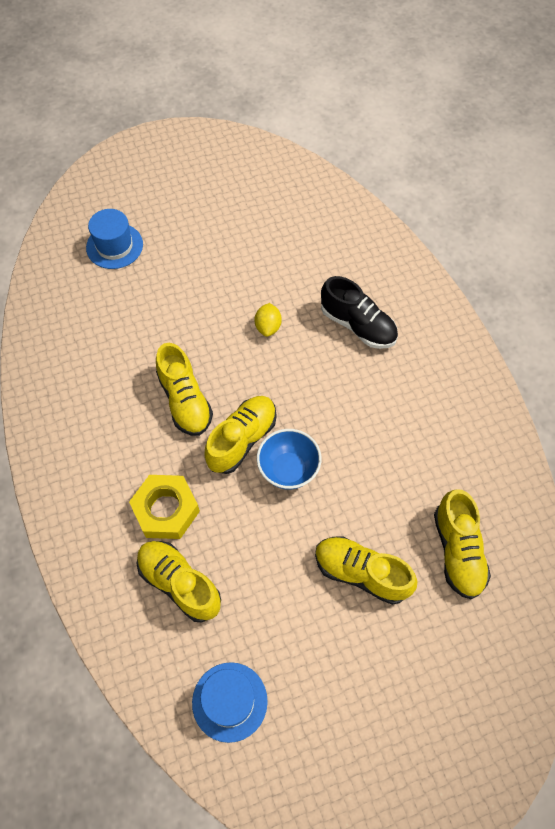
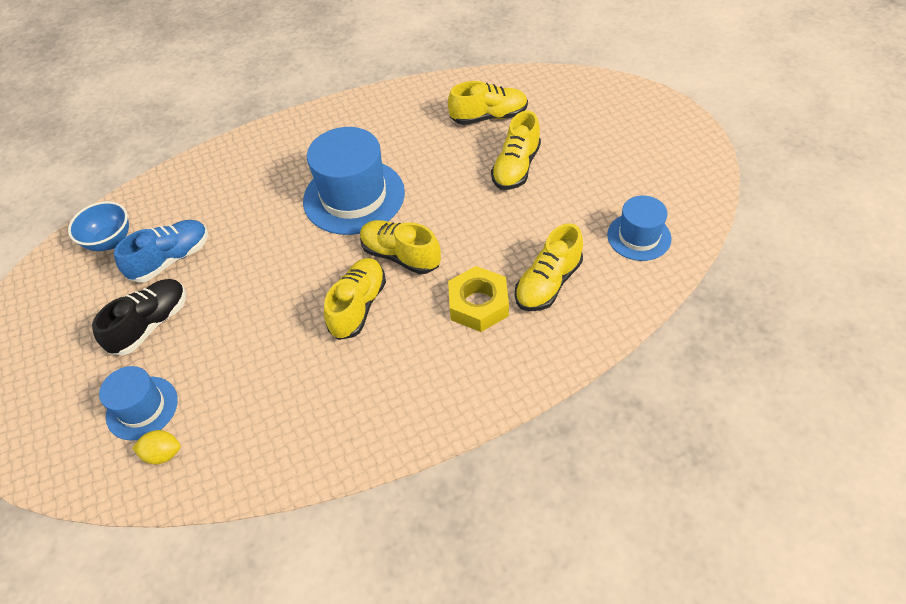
camera: 90 degrees left, 10 degrees down
(185, 400) = (358, 306): yellow shoe -> yellow shoe turned 45 degrees counterclockwise
(268, 327) = (274, 250): yellow lemon -> yellow lemon (163, 454)
(269, 246) = (171, 259): none -> blue shoe
(288, 470) = (429, 220): blue bowl -> blue bowl (110, 241)
(332, 396) = (354, 196): none -> blue hat
(358, 325) = (278, 185): black shoe -> black shoe (151, 324)

